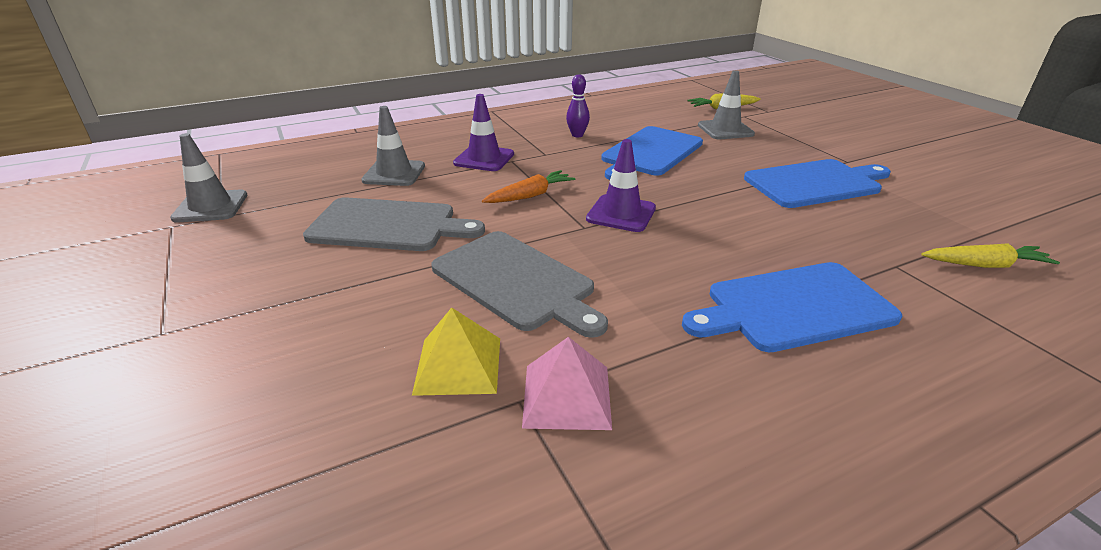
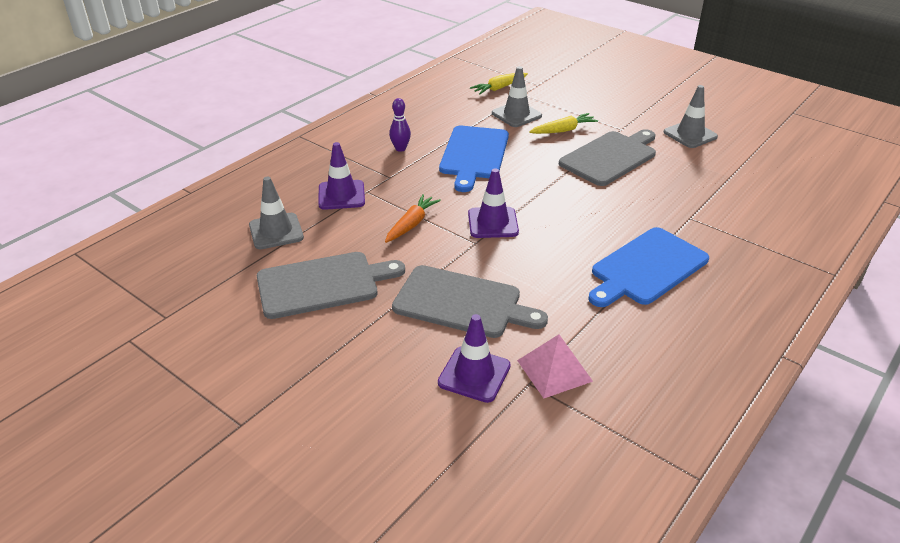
camera: 25 degrees left, 5 degrees up
(210, 207) = (142, 311): grey traffic cone -> grey traffic cone (690, 135)
(458, 365) = (474, 374): yellow pyramid -> purple traffic cone
(815, 183) = (610, 157): blue cutting board -> grey cutting board
(984, 265) = (738, 202): yellow carrot -> yellow carrot (563, 130)

